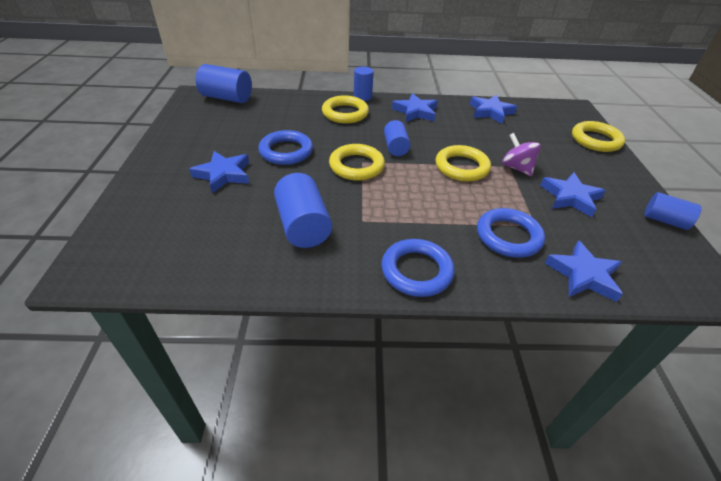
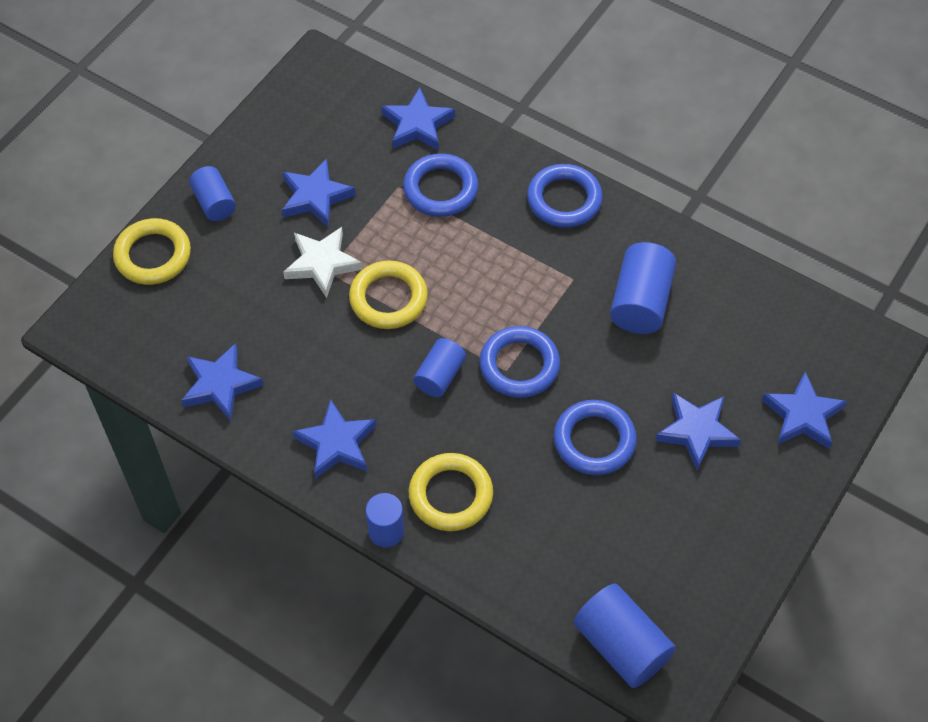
camera: 145 degrees left, 15 degrees up
(147, 206) = (803, 415): none -> blue star
(356, 166) = (519, 365): yellow ring -> blue ring
(516, 168) = (322, 264): purple spinning top -> white star
(664, 220) = (258, 127): blue cylinder -> blue cylinder (214, 203)

